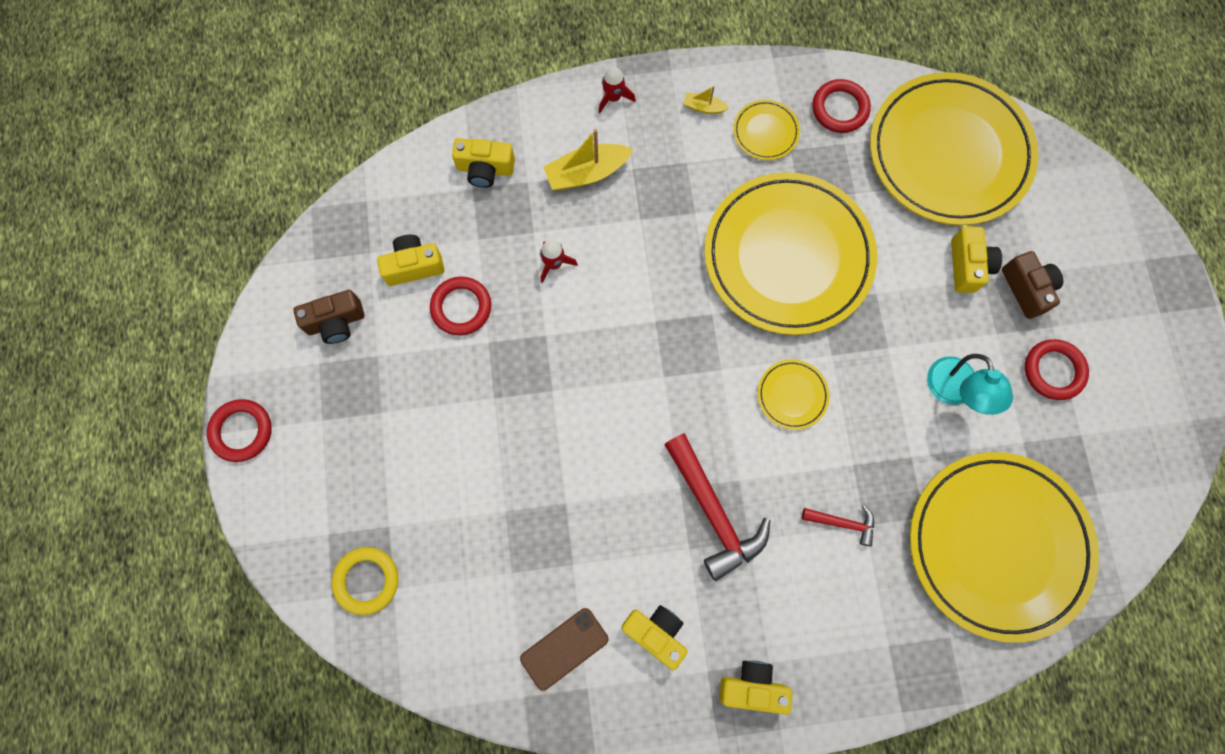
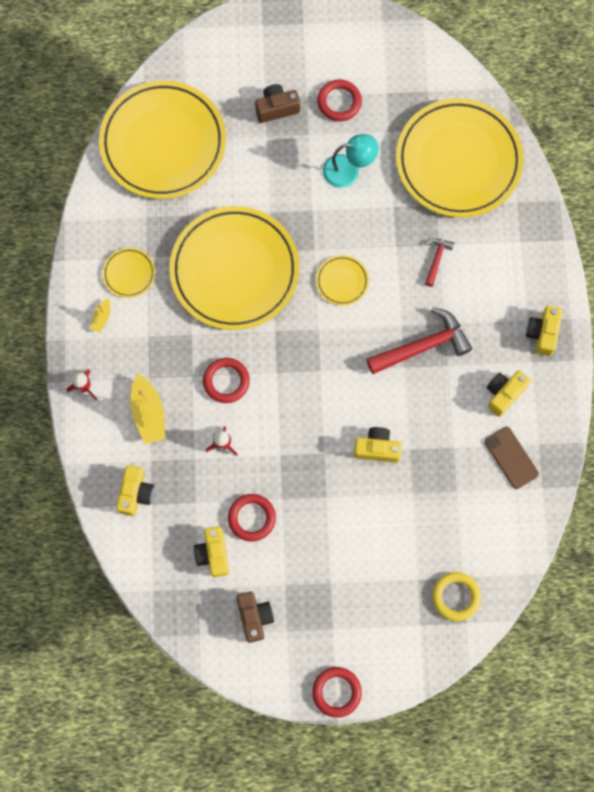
camera: 85 degrees left, 0 degrees up
(840, 109) = (116, 216): red ring -> red ring (226, 381)
(967, 266) = (255, 145): yellow camera -> yellow camera (377, 448)

